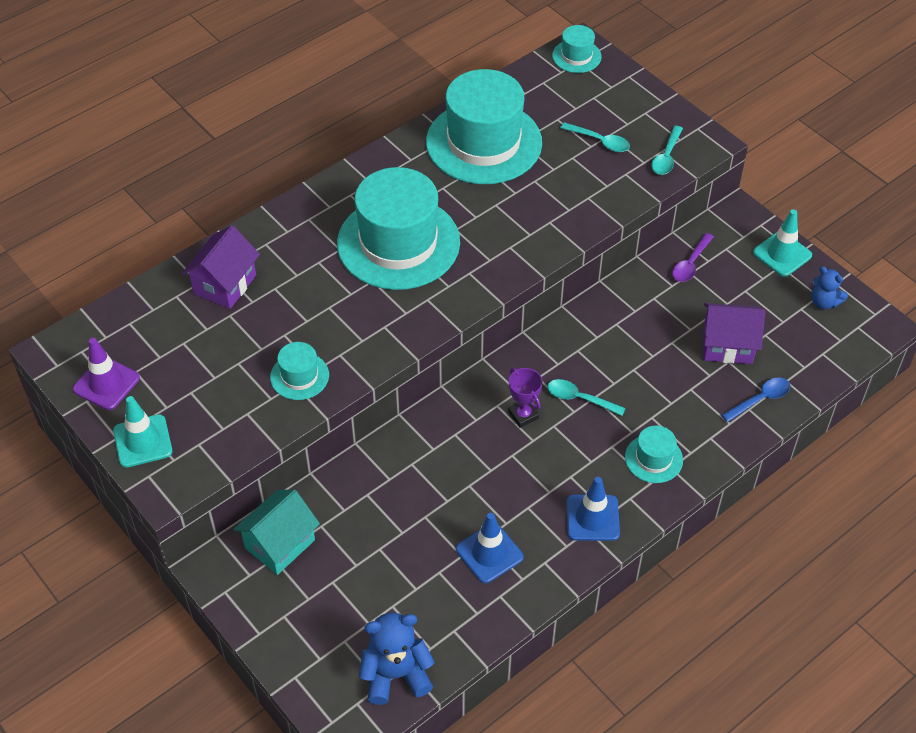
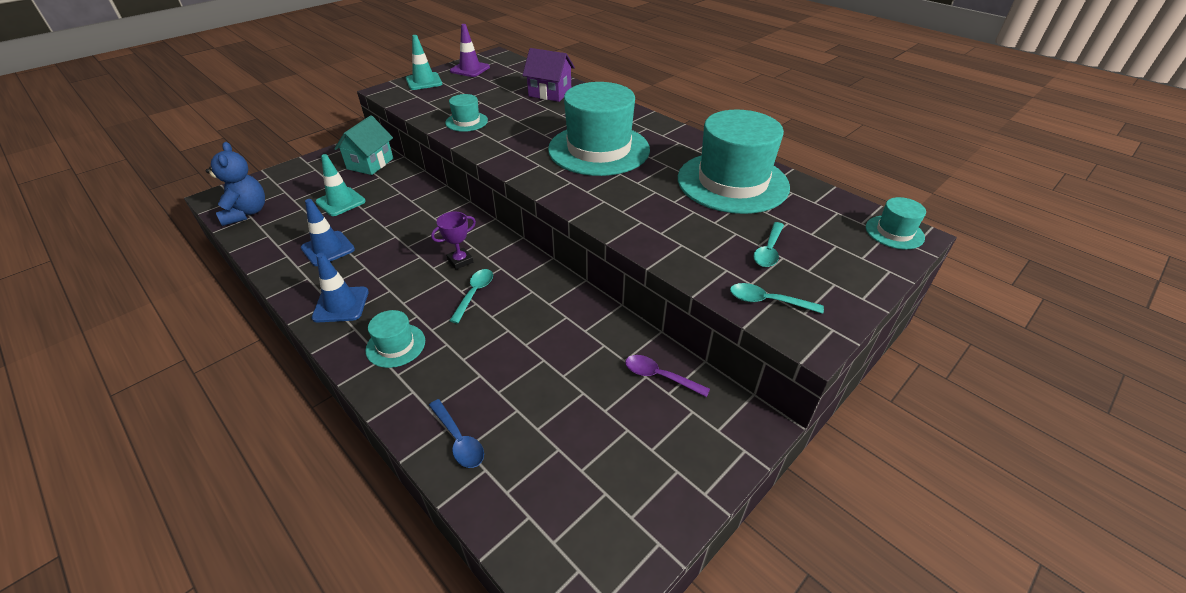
camera: 85 degrees right, 10 degrees down
(280, 544) = (370, 164): turquoise house -> turquoise house turned 75 degrees clockwise
(727, 345) = (540, 409): purple house -> none
(782, 254) = (698, 474): turquoise traffic cone -> turquoise traffic cone (341, 202)
(824, 302) = (620, 523): blue teddy bear -> none

